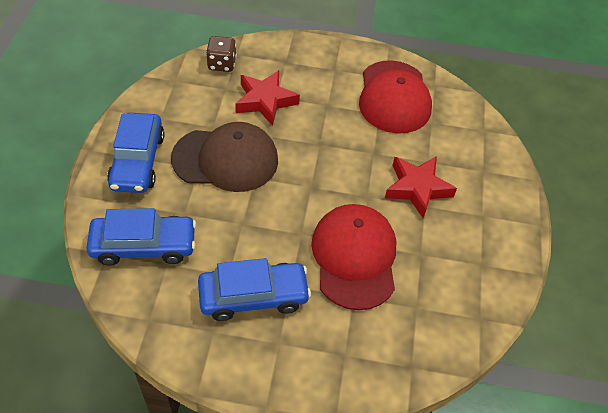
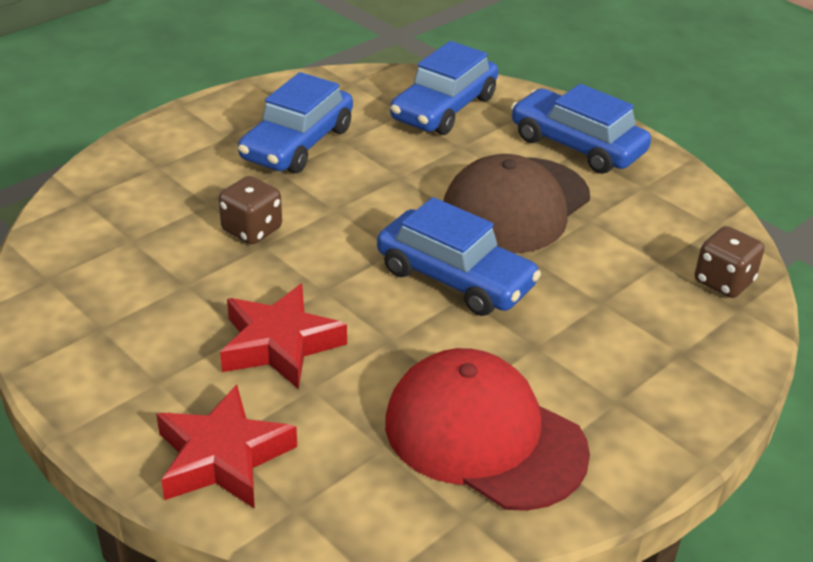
camera: 130 degrees right, 15 degrees down
(265, 101) = (600, 287): red star -> red star (223, 457)
(309, 153) = (455, 278): none -> blue car
(354, 257) = (252, 230): red cap -> brown dice

